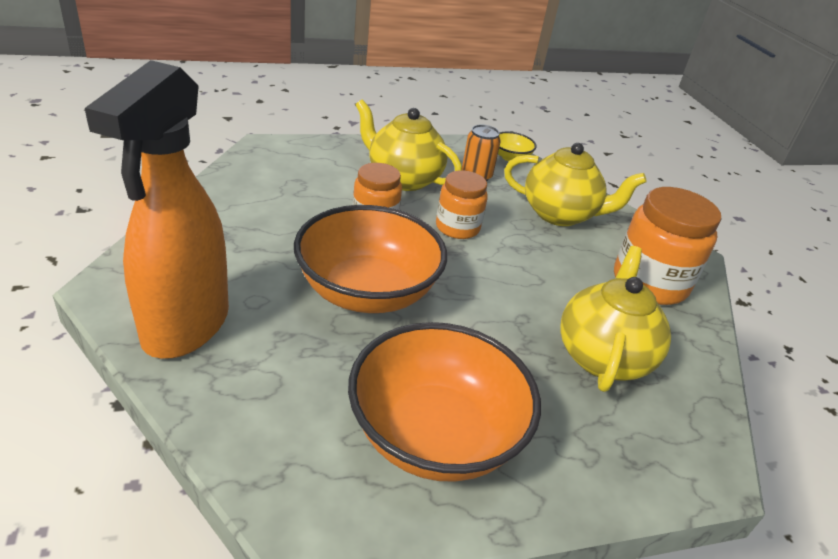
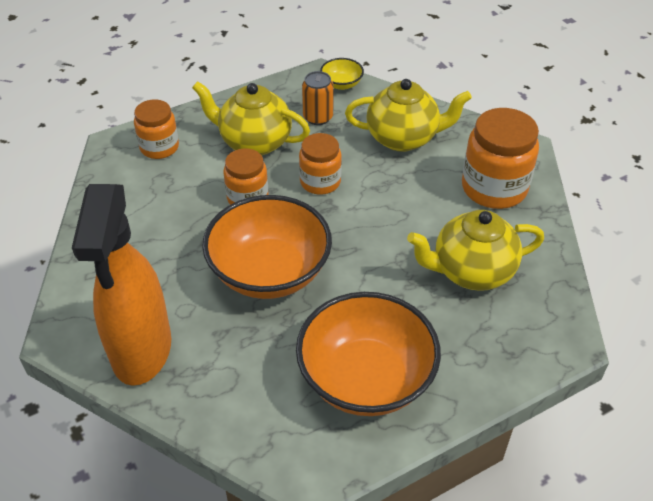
camera: 10 degrees left, 10 degrees up
(307, 159) = (159, 147): none -> orange jar
(602, 356) = (471, 271): yellow teapot -> yellow teapot turned 105 degrees counterclockwise

